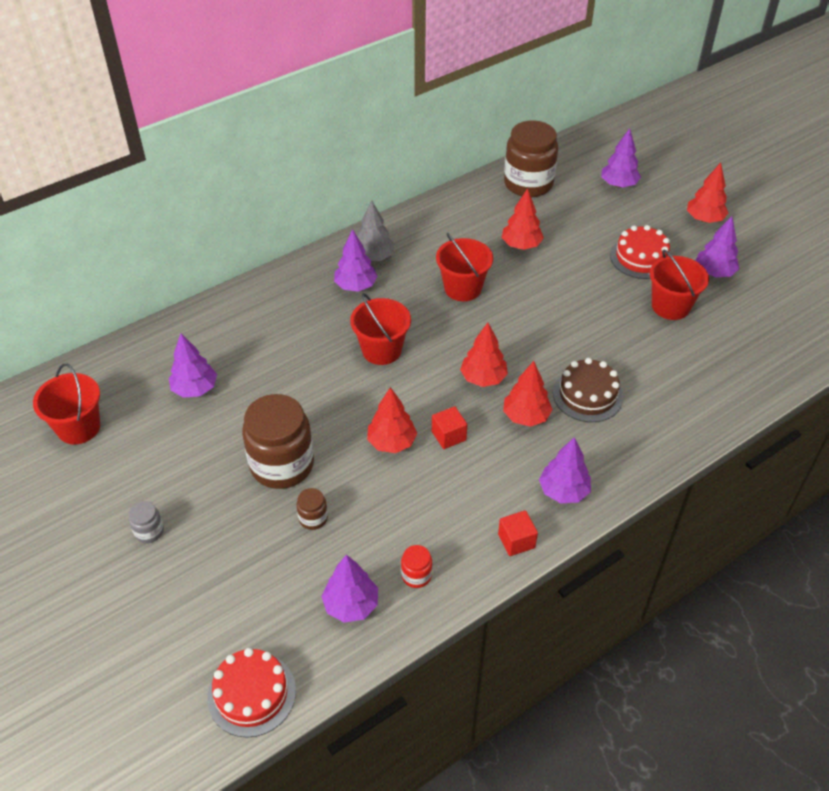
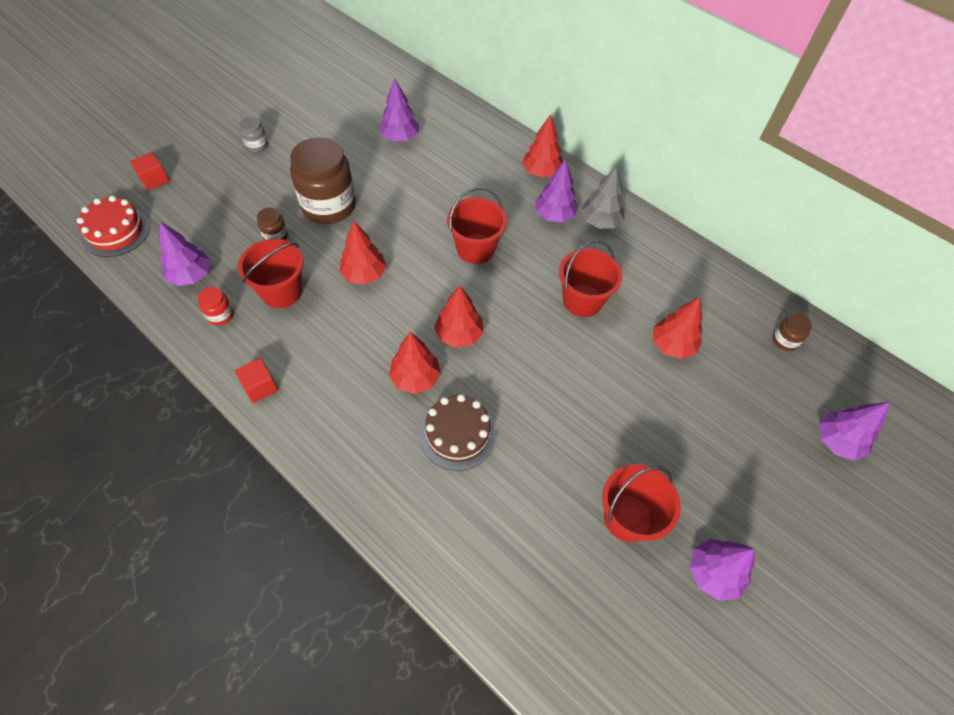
camera: 75 degrees right, 10 degrees up
(79, 427) = (349, 86): red bucket -> red bucket (281, 291)
(448, 436) = (379, 316): red cube -> red cube (154, 180)
(528, 184) = (784, 340): brown jar -> brown jar, size x0.44
(563, 491) = (323, 422): purple tree -> none
(641, 257) = (704, 477): red cake -> none
(704, 219) = (820, 557): red tree -> red tree (541, 172)

